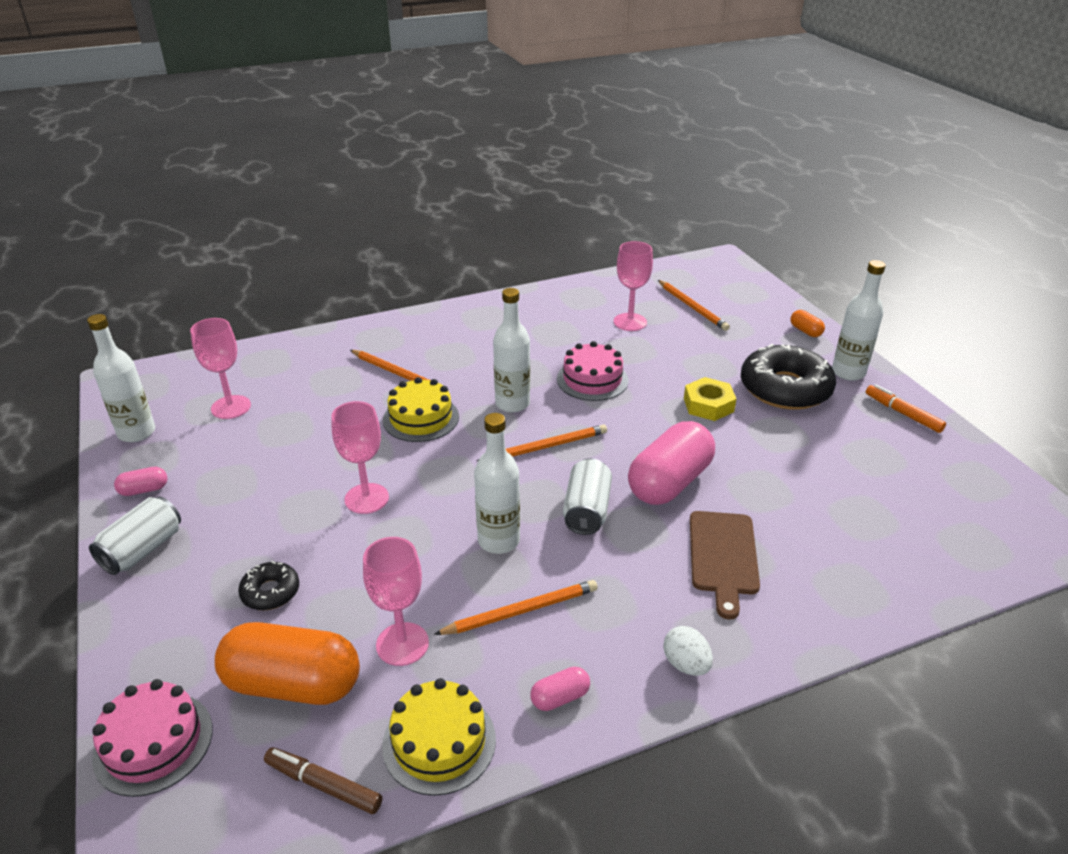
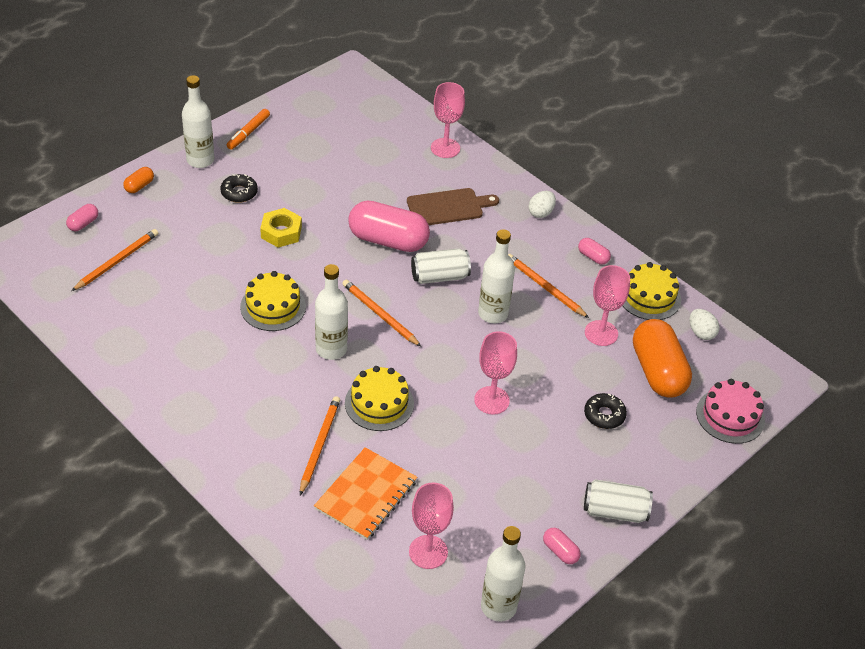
camera: 115 degrees left, 10 degrees up
(321, 387) = (366, 495): none -> orange notebook
(323, 785) = (701, 333): brown marker -> white egg
(592, 379) = (273, 306): pink cake -> yellow cake
(630, 322) = (162, 300): pink goblet -> pink goblet (445, 148)
(752, 297) = (83, 223): none -> pink capsule
(785, 388) = (239, 192): black donut -> black donut, size x0.48

